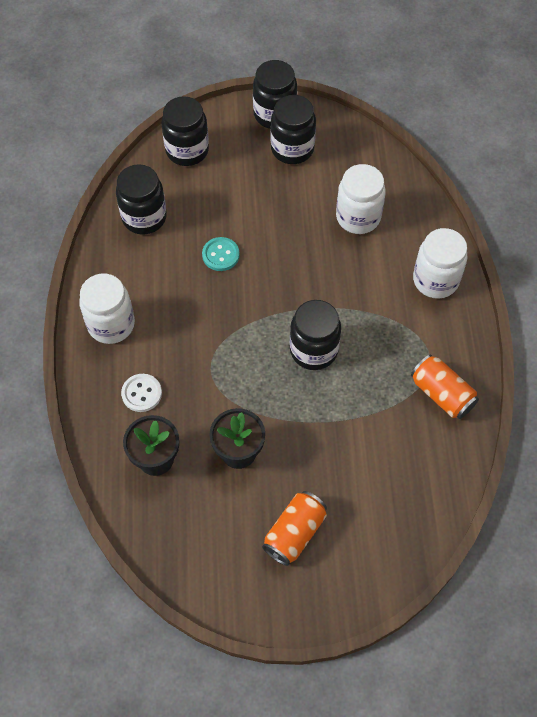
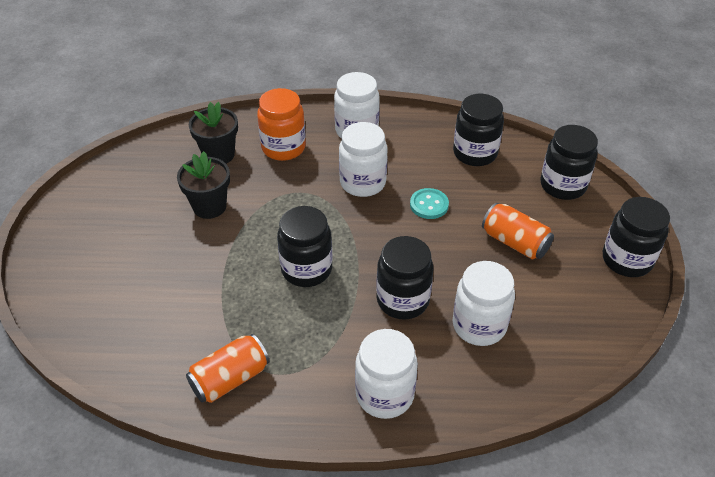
camera: 95 degrees right, 15 degrees down
(141, 393) = (283, 148): white button -> orange jar
(193, 313) = (363, 182): none -> white jar
(292, 149) = (576, 272): black jar -> black jar (402, 300)
(294, 533) = (118, 239): orange can -> orange can (515, 242)

